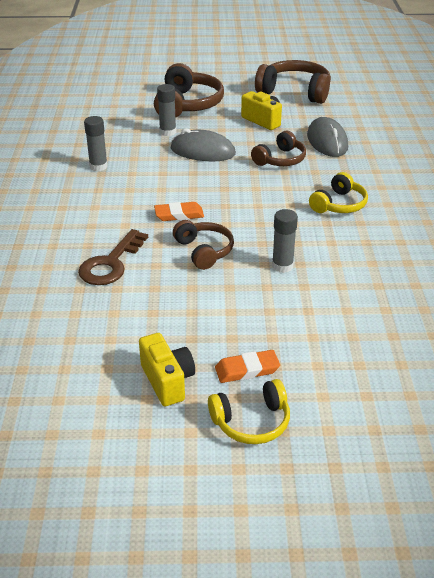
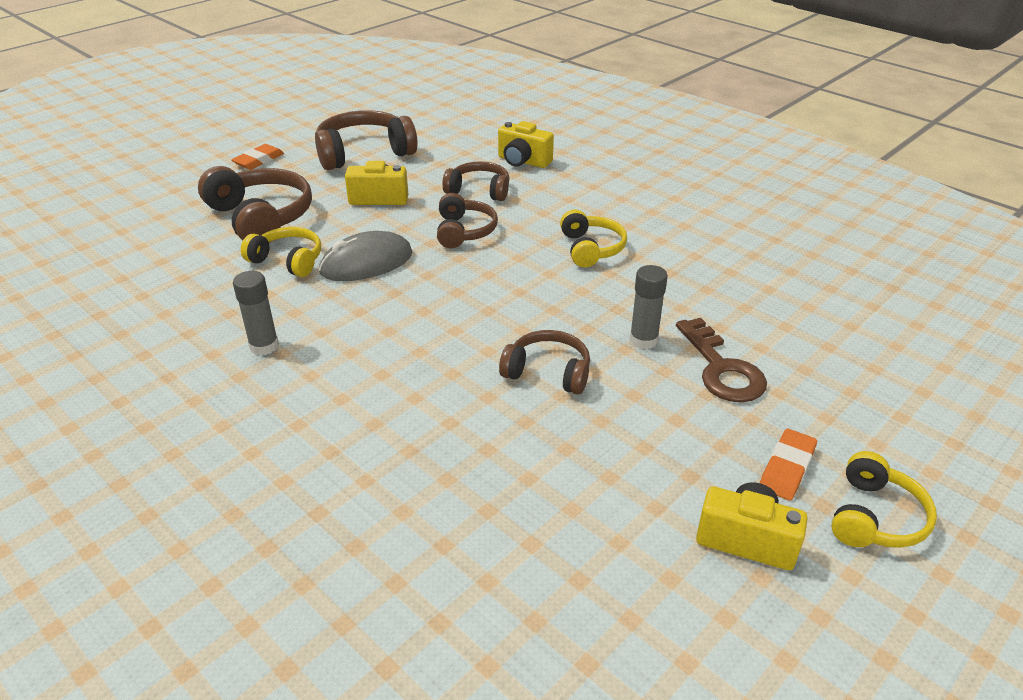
camera: 45 degrees left, 0 degrees up
(111, 263) = (474, 453): brown key -> brown key (721, 369)
(168, 132) = (288, 261): grey glue stick -> yellow headphones
(179, 215) = (456, 348): orange eraser -> orange eraser (259, 160)
(327, 141) = (479, 190): grey mouse -> brown headphones
(385, 136) = (523, 161): none -> yellow camera

